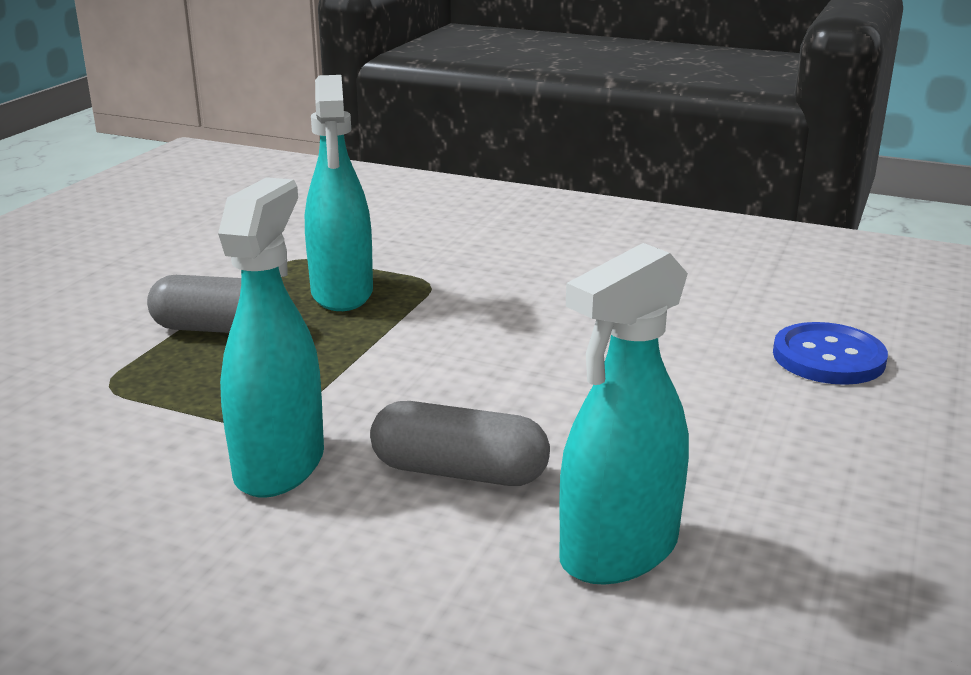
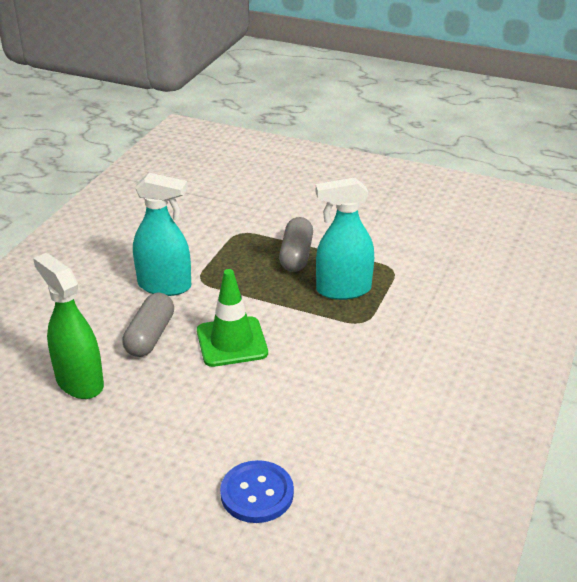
camera: 90 degrees right, 10 degrees up
(479, 384) = (232, 342): none -> green traffic cone
(618, 551) = (79, 382): turquoise spray bottle -> green spray bottle

